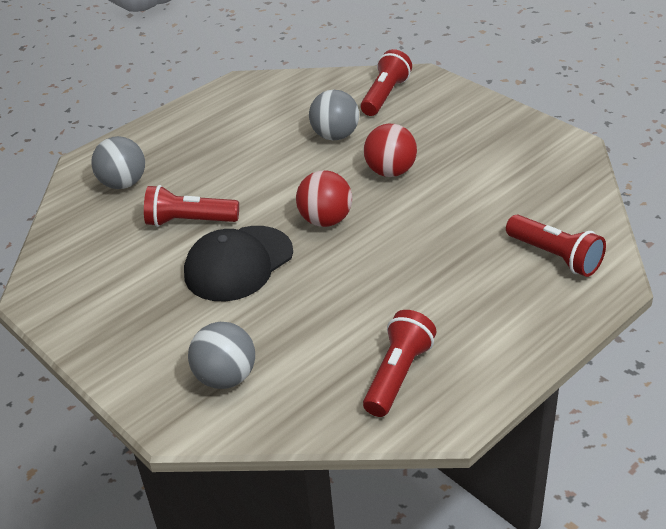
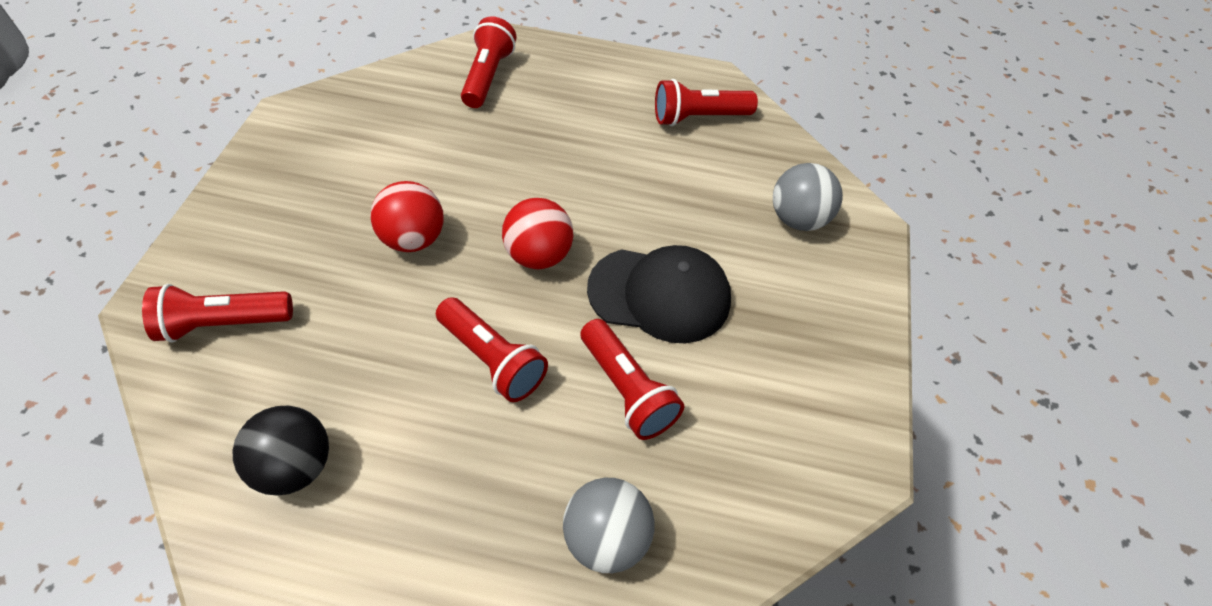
camera: 130 degrees left, 15 degrees up
(265, 178) = (492, 359): none -> red flashlight
(270, 104) = (296, 466): none -> black ball
(335, 136) = (357, 331): grey ball -> none

